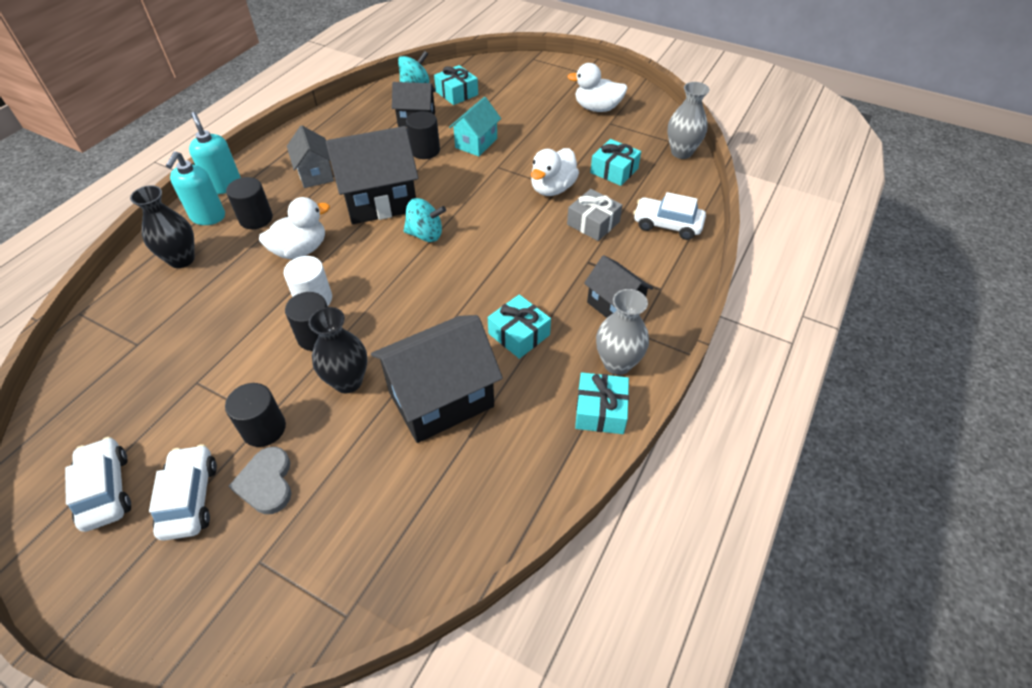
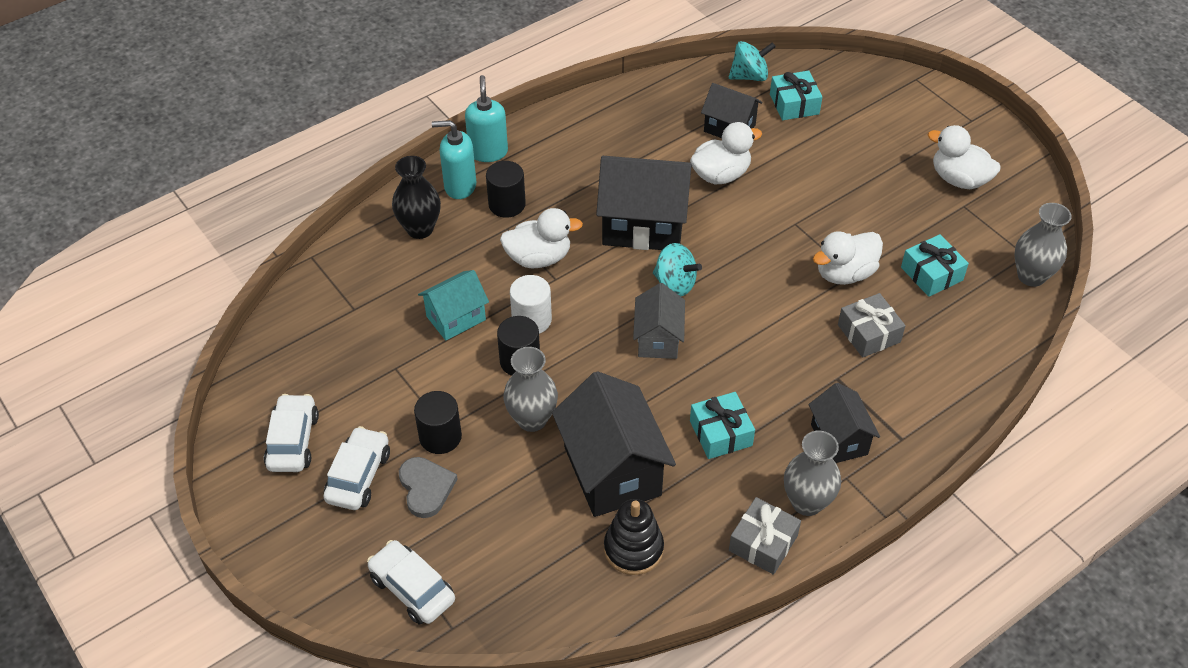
camera: 25 degrees right, 0 degrees up
(208, 217) = (460, 186): turquoise soap dispenser -> turquoise soap dispenser turned 60 degrees clockwise
(266, 482) = (426, 488): grey heart -> grey heart turned 150 degrees clockwise
(315, 174) = (587, 168): grey house -> grey house (658, 339)
(348, 381) = (532, 419): black vase -> grey vase
(425, 150) = (721, 175): black cylinder -> white duck
(441, 399) = (612, 471): black house -> black house turned 75 degrees clockwise
(476, 143) = (784, 183): turquoise house -> turquoise house (456, 318)
(492, 461) = (633, 549): none -> black stacking toy
(600, 411) = (763, 543): turquoise gift -> grey gift
(667, 225) = (955, 365): white car -> white car (412, 588)

